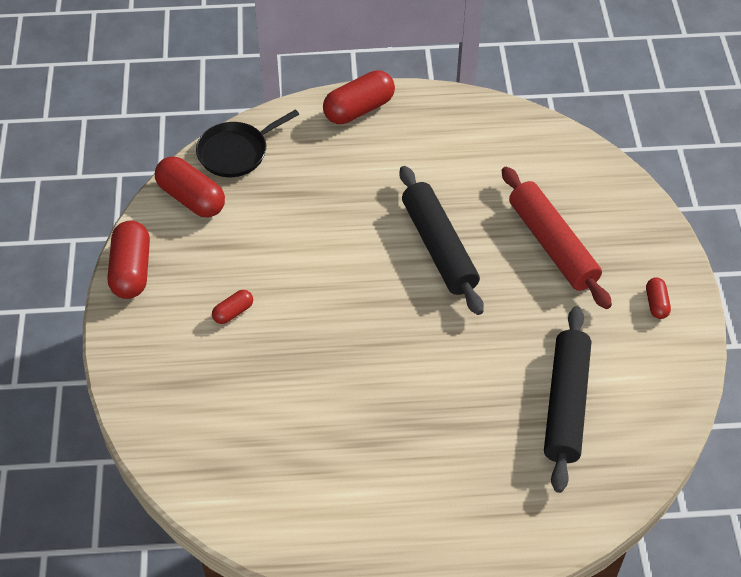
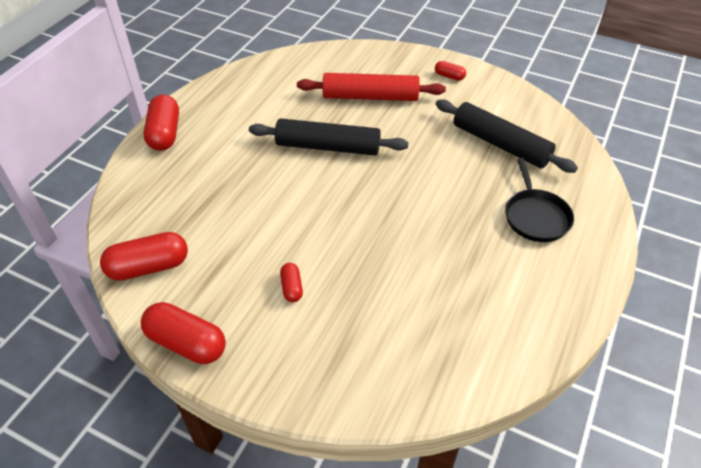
camera: 60 degrees left, 5 degrees down
(236, 152) = (130, 218): black pan -> black pan (535, 216)

